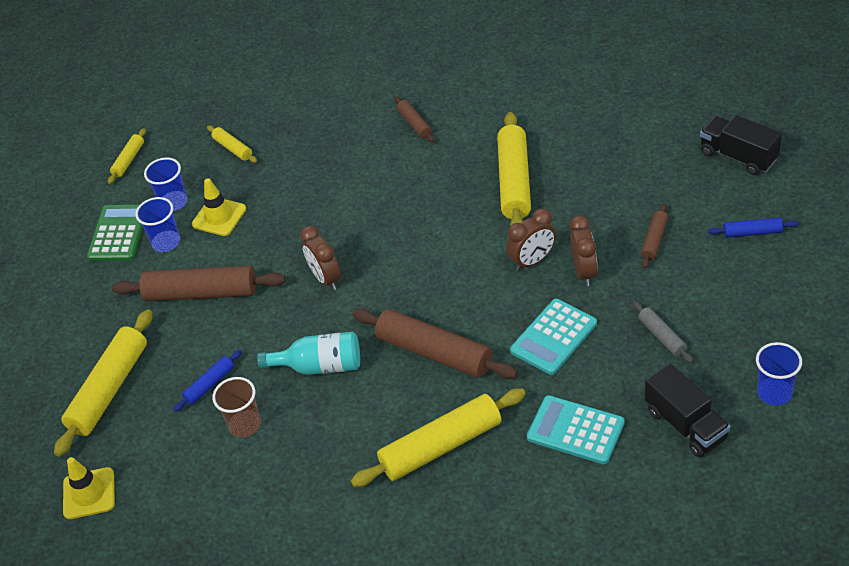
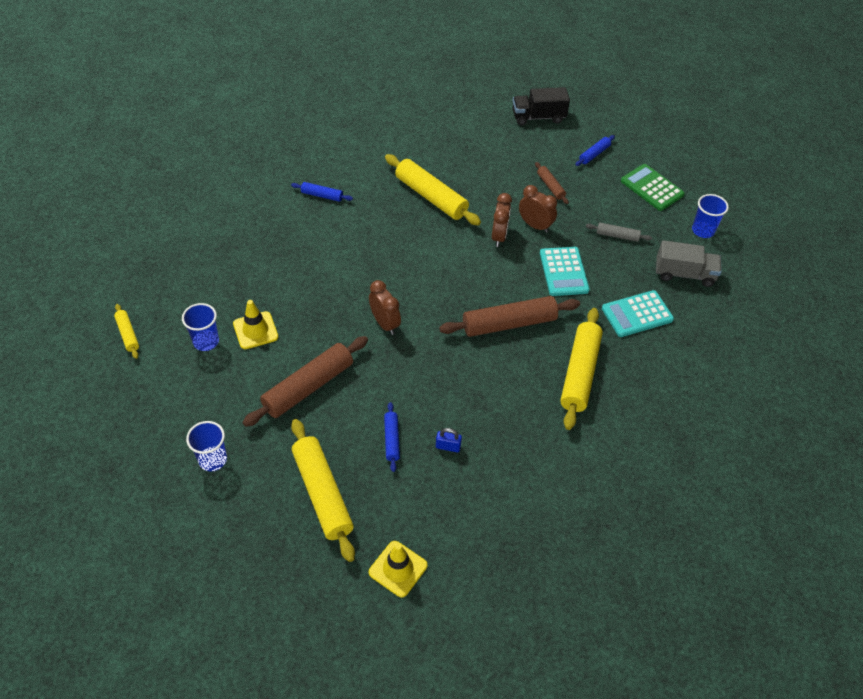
camera: 55 degrees left, 5 degrees up
(118, 233) = (188, 388): green calculator -> green calculator (652, 188)
(166, 242) = (236, 371): blue cup -> blue cup (212, 459)
(233, 148) = (206, 280): yellow rolling pin -> none
(245, 425) = (448, 446): brown cup -> blue padlock
(320, 366) = (450, 378): turquoise bottle -> none
(326, 278) = (385, 323): brown clock -> brown clock turned 135 degrees counterclockwise
(415, 123) = (322, 195): brown rolling pin -> blue rolling pin
(686, 425) = (684, 274): black truck -> grey truck

